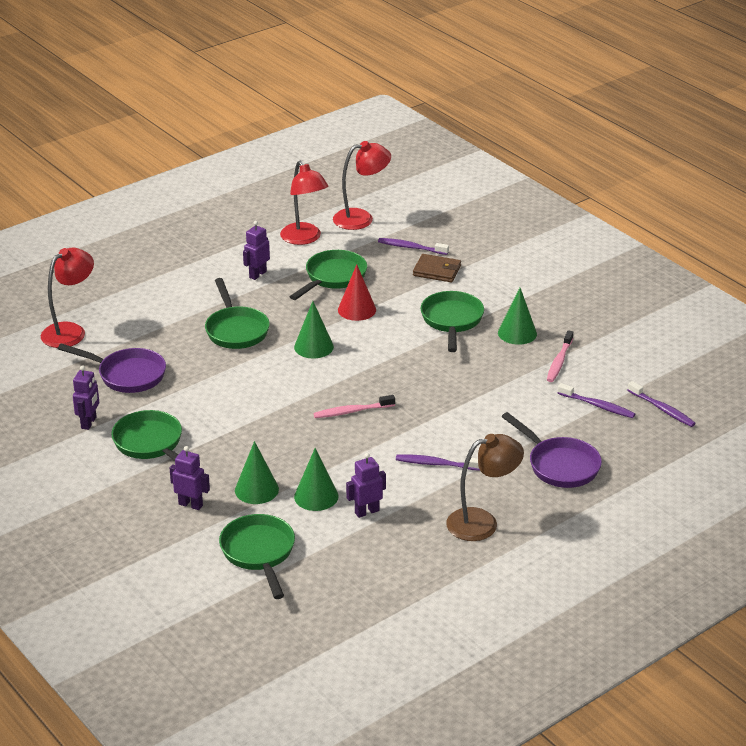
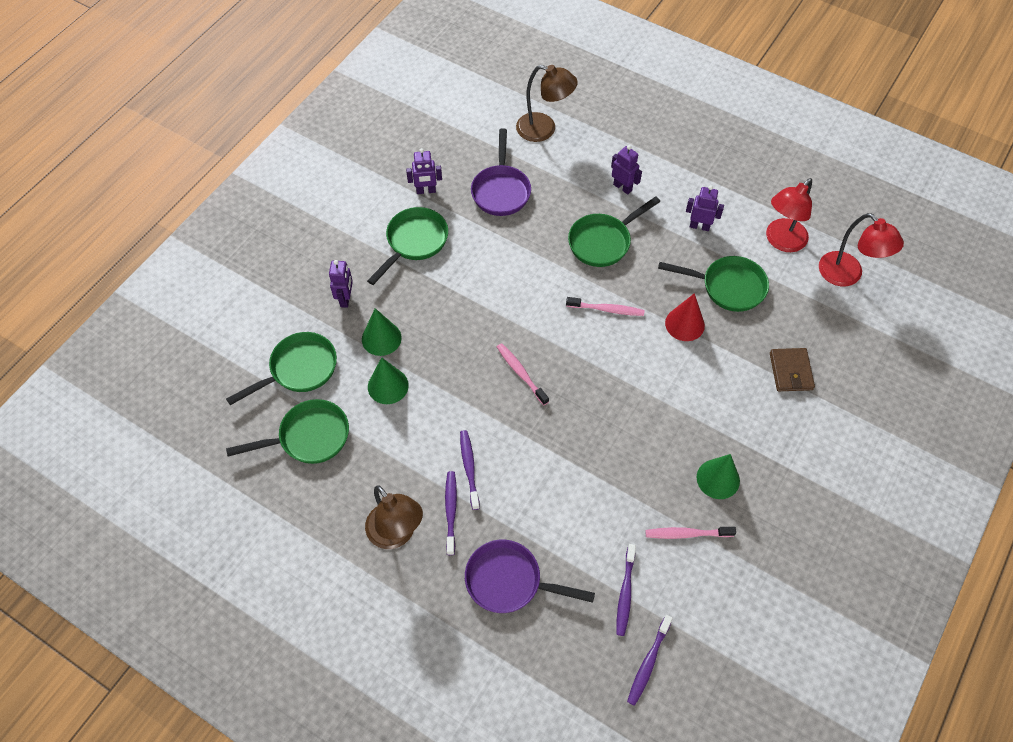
camera: 70 degrees right, 25 degrees up
(70, 331) = (544, 130): red lamp -> brown lamp
(313, 347) = (607, 309): green cone -> pink toothbrush
(366, 511) = (380, 432): purple robot -> purple robot (622, 187)
(411, 247) = (820, 335): purple toothbrush -> purple toothbrush (451, 511)
(452, 321) = (708, 412): green pan -> green pan (309, 437)
(559, 465) = (509, 581): purple pan -> purple pan turned 75 degrees clockwise

